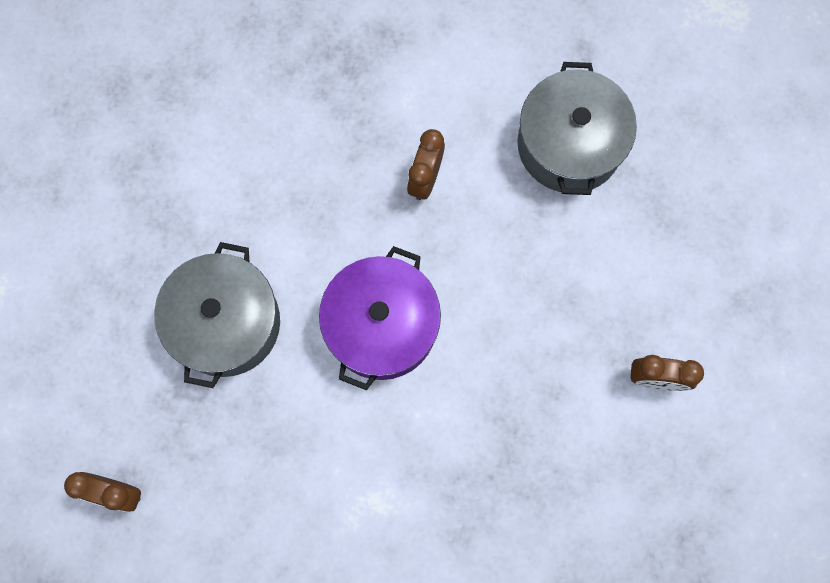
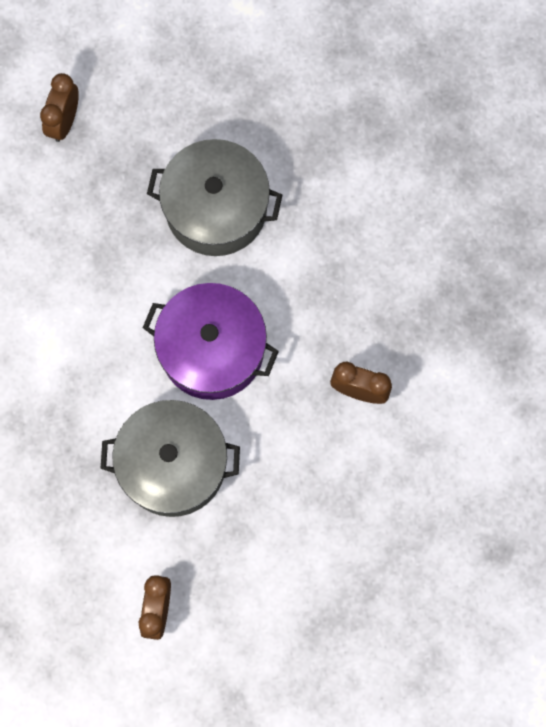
camera: 90 degrees right, 0 degrees up
(569, 144) = (397, 533): grey pot -> grey pot (173, 464)

